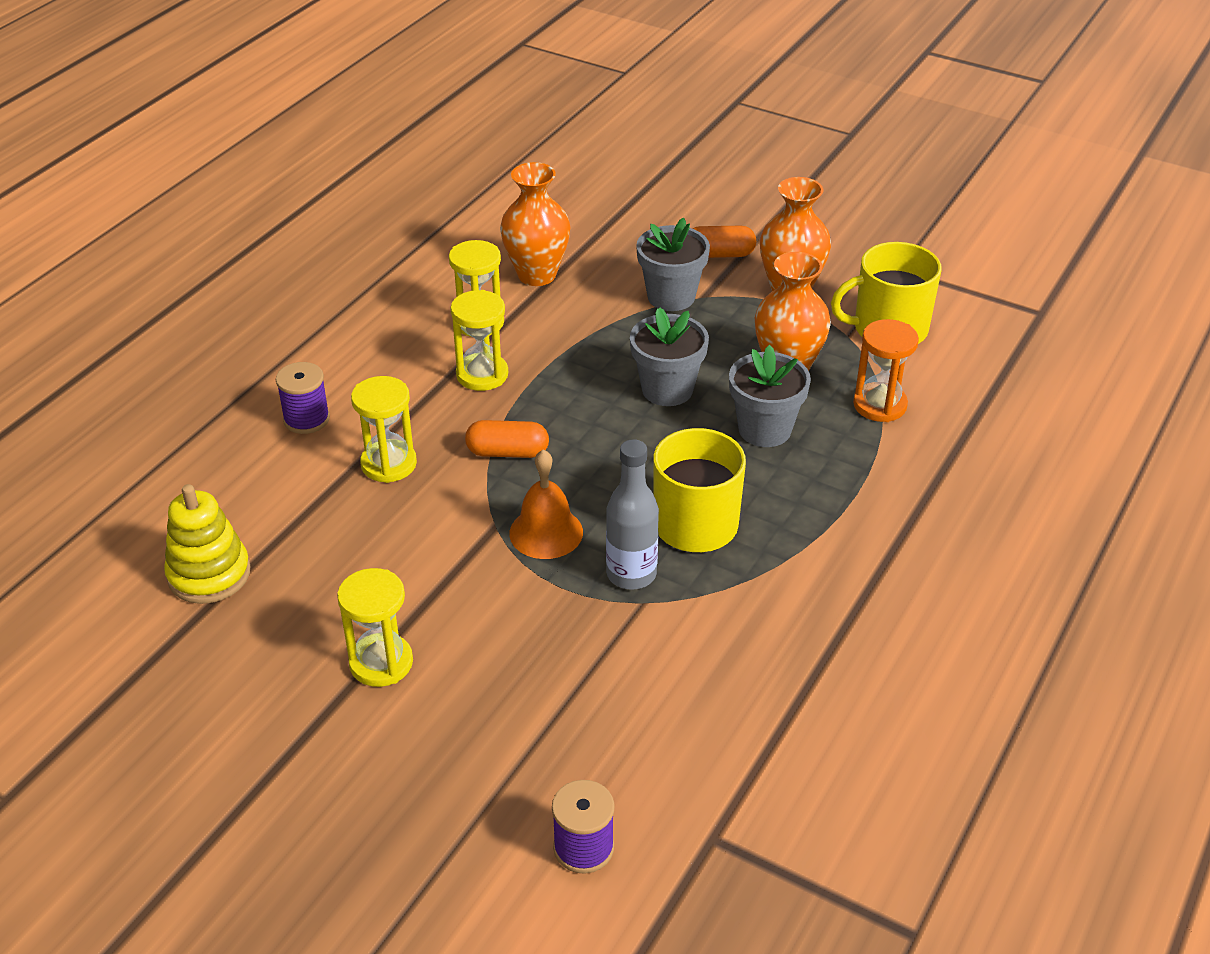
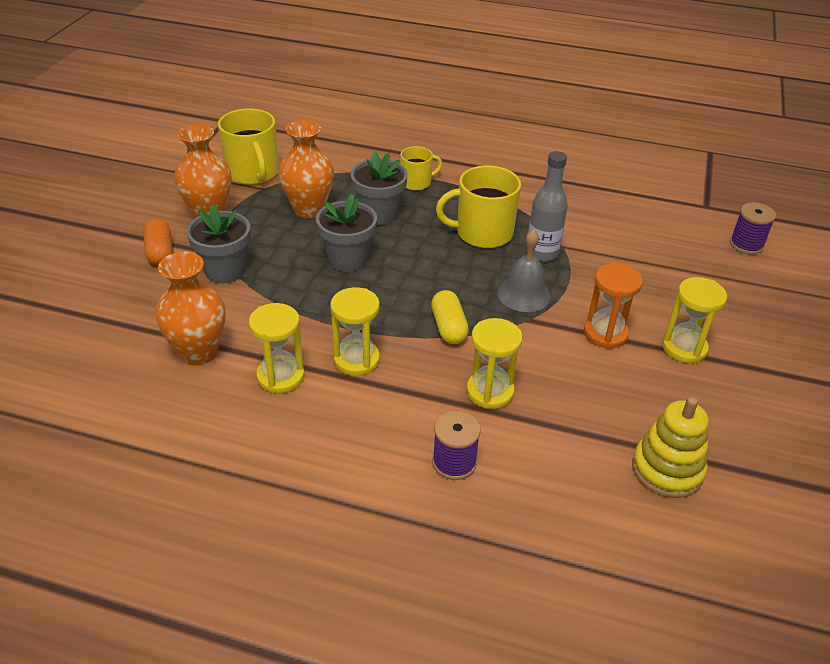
camera: 105 degrees left, 0 degrees up
(507, 452) = (448, 327): orange capsule -> yellow capsule
(546, 532) = (524, 294): orange bell -> grey bell
(843, 479) = (416, 182): none -> yellow mug
(879, 405) = (338, 173): orange hourglass -> orange hourglass (605, 333)

